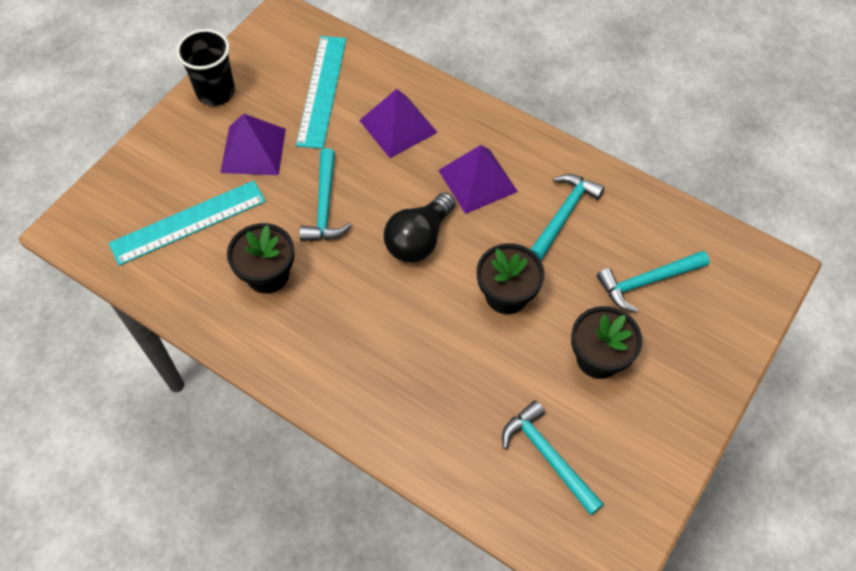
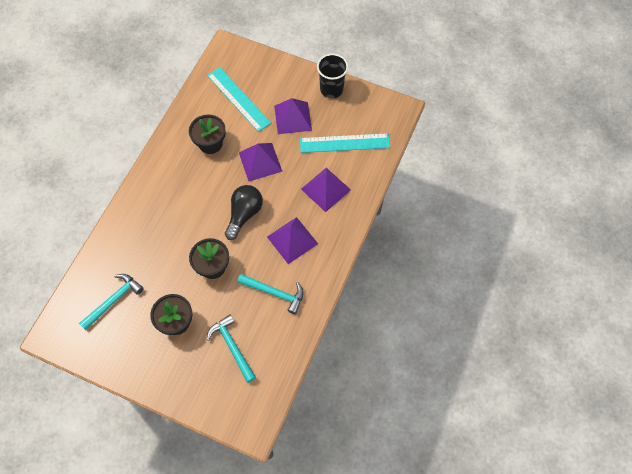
camera: 80 degrees right, 5 degrees up
(325, 206) = (260, 162): turquoise hammer -> purple pyramid
(419, 239) = (244, 214): black light bulb -> black light bulb turned 90 degrees clockwise

